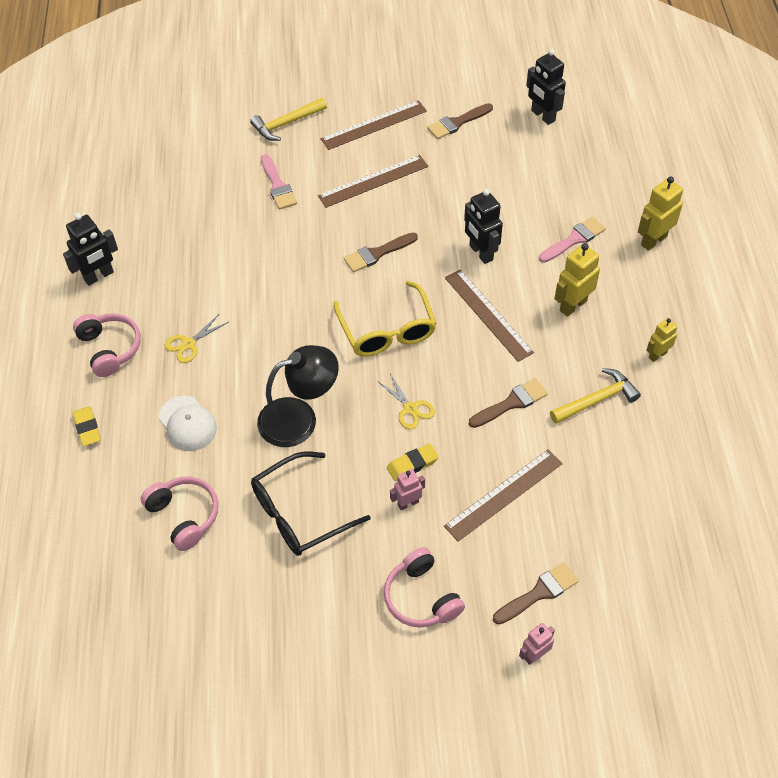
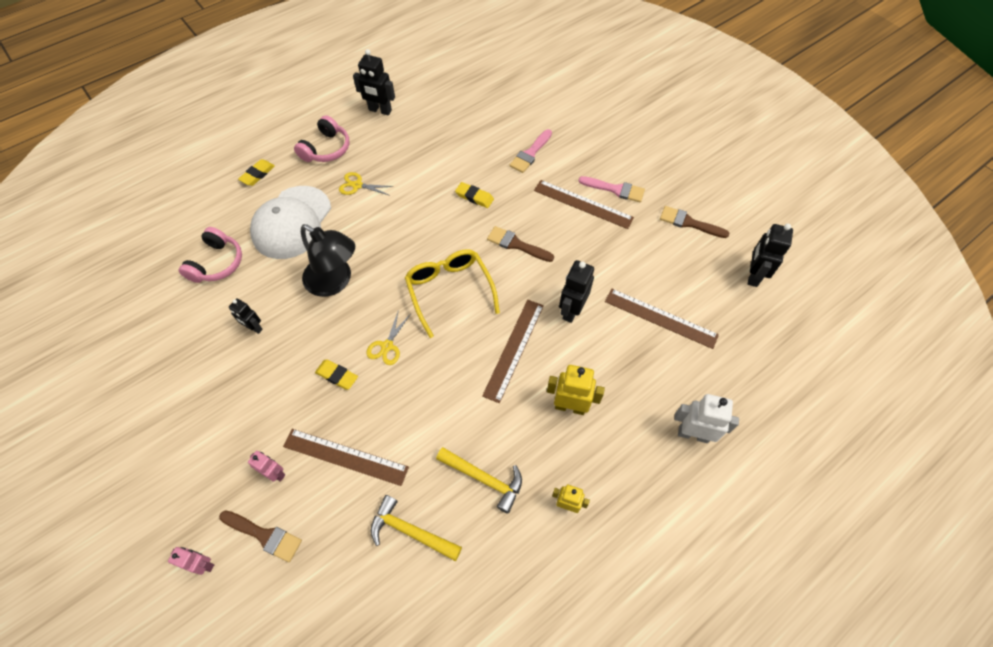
camera: 55 degrees right, 5 degrees up
(187, 424) = (292, 222): white cap -> white cap, size x1.74
(286, 124) = (590, 126): yellow hammer -> yellow hammer (410, 531)
(292, 256) = (474, 197): none -> yellow eraser
(299, 513) = (254, 328): black glasses -> black robot
(374, 125) = (637, 174): brown ruler -> brown ruler (660, 318)
(387, 330) = (449, 291): yellow glasses -> yellow glasses turned 120 degrees clockwise
(408, 503) = (300, 392): pink robot -> pink robot (275, 473)
(421, 597) = (220, 448): pink headphones -> none
(511, 403) = (437, 414): brown brush -> none
(574, 239) = (641, 370): pink brush -> pink brush (615, 189)
(653, 240) = (693, 434): yellow robot -> white robot

